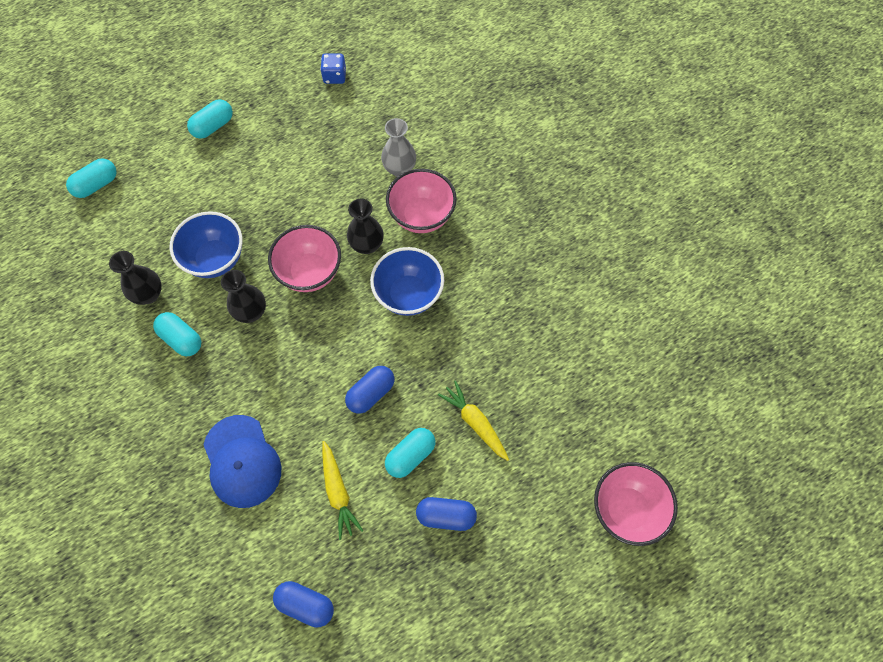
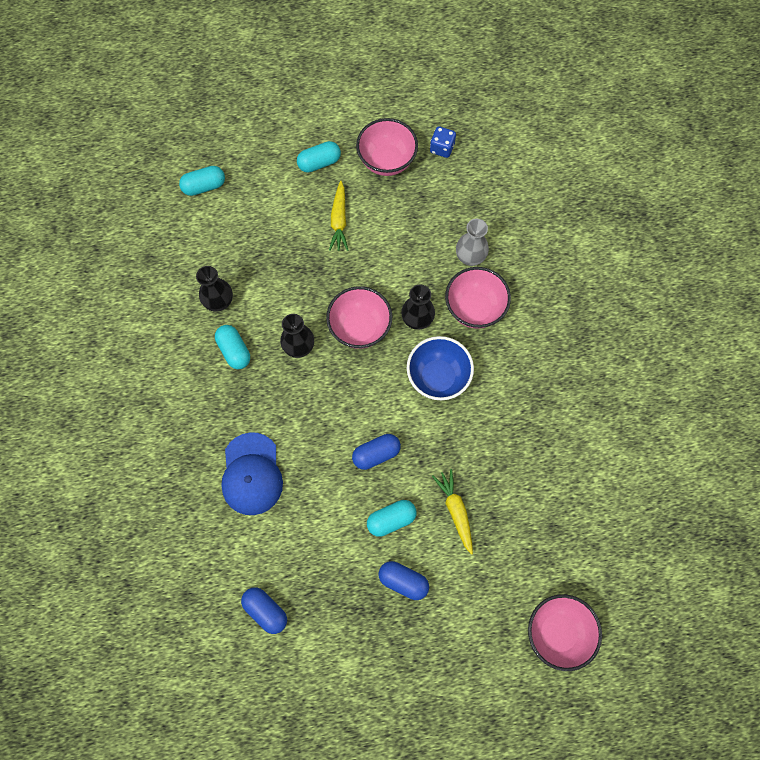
camera: 20 degrees right, 5 degrees up
(215, 259) = (283, 288): blue bowl -> none
(283, 104) = (386, 161): none -> pink bowl
(338, 492) = (321, 528): yellow carrot -> yellow carrot (339, 220)

